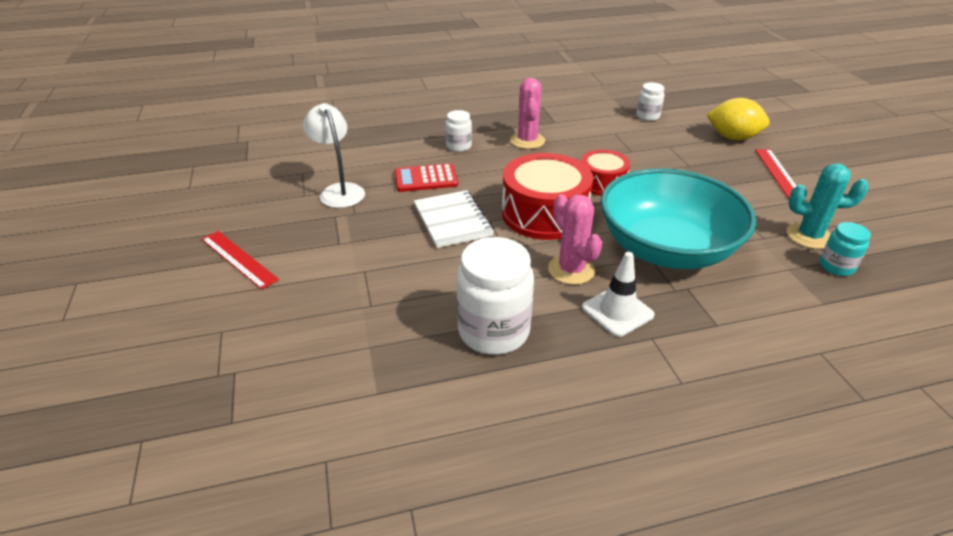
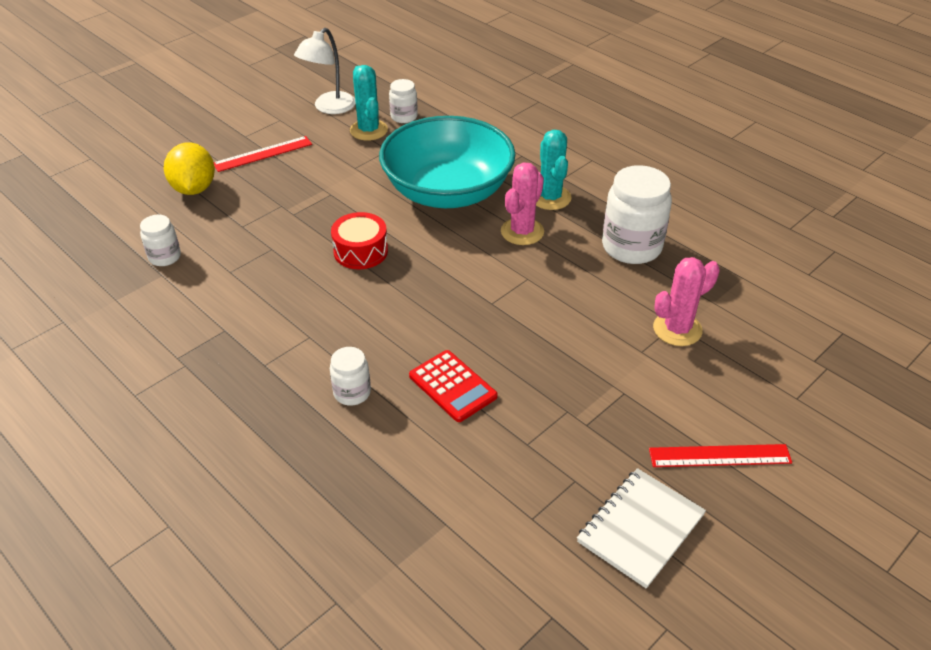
camera: 120 degrees left, 5 degrees up
(239, 259) = (719, 456): red ruler -> red ruler turned 75 degrees clockwise
(339, 191) = (539, 451): white lamp -> white lamp (329, 108)
(452, 221) = (515, 328): white notebook -> white notebook (640, 529)
(527, 141) = (297, 336): pink cactus -> pink cactus (677, 329)
(544, 214) = (450, 271): red drum -> none
(617, 311) = (550, 198): white traffic cone -> turquoise cactus
(836, 266) = (404, 117): turquoise jar -> white jar

